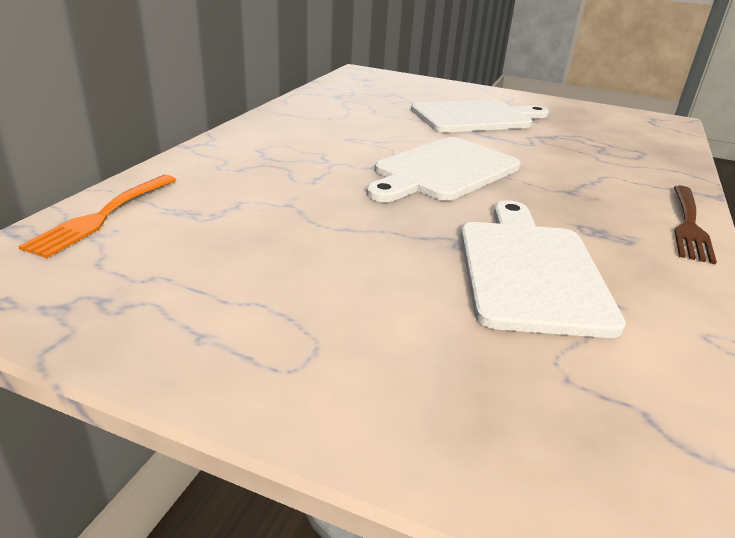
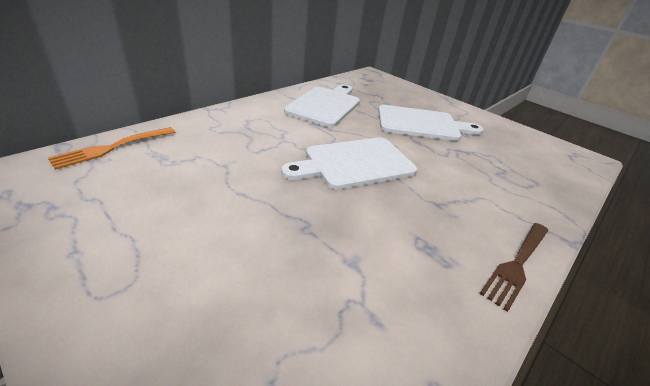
camera: 20 degrees right, 5 degrees up
(530, 270) = (338, 267): white cutting board -> white cutting board (325, 105)

